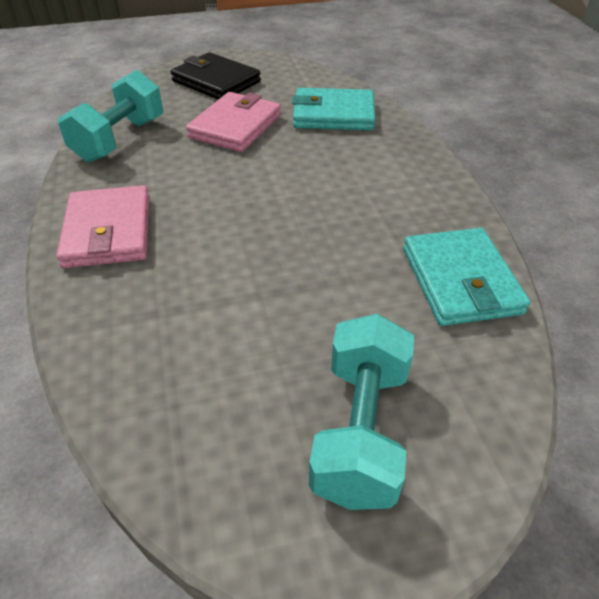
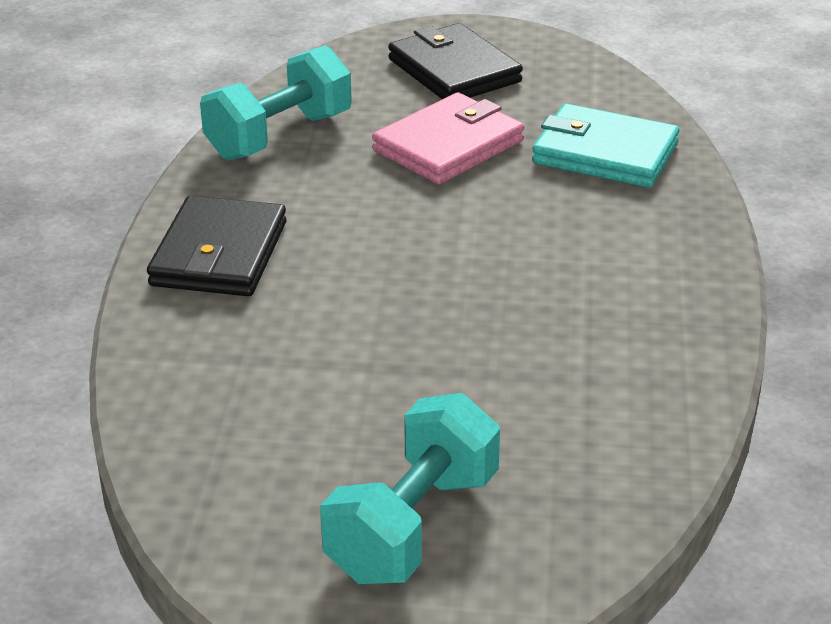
camera: 20 degrees right, 10 degrees down
(108, 231) = (219, 254): pink wallet -> black wallet
(460, 280) = (640, 407): turquoise wallet -> none

